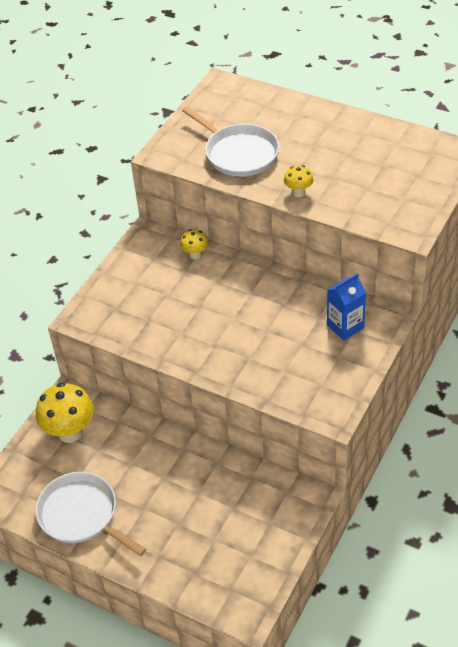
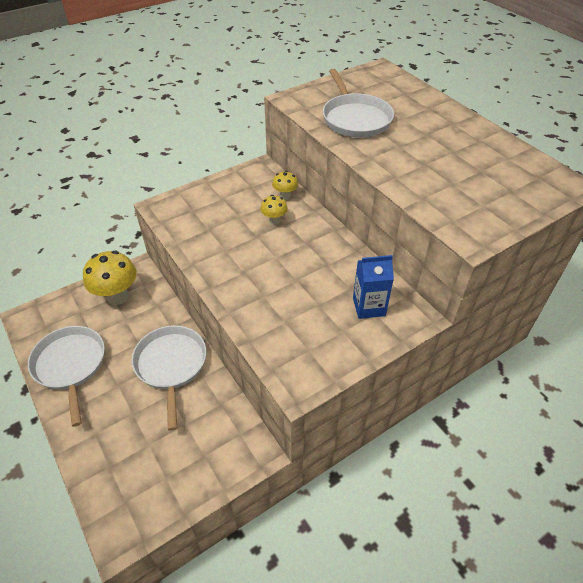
camera: 25 degrees right, 0 degrees up
(179, 467) = (171, 365): none -> white pan
(298, 193) = (384, 165): yellow mushroom -> yellow mushroom (274, 221)

